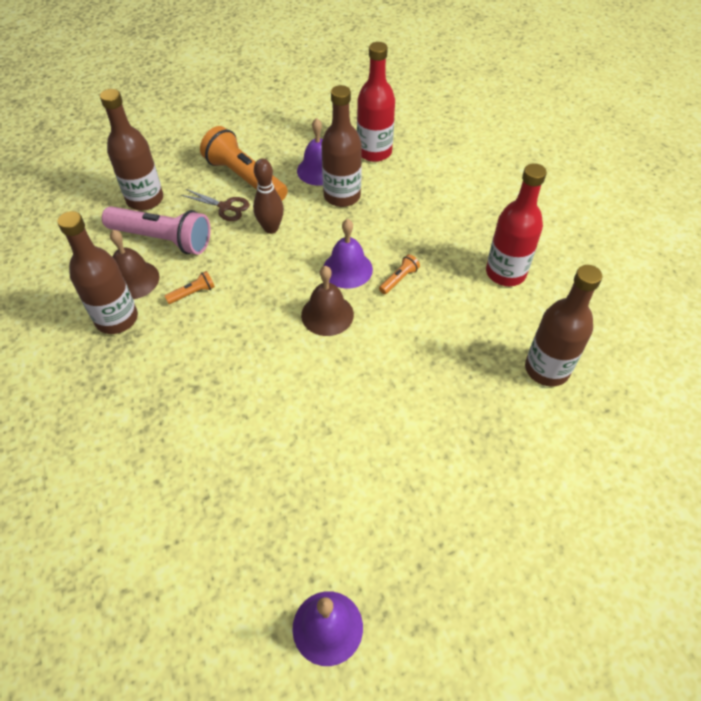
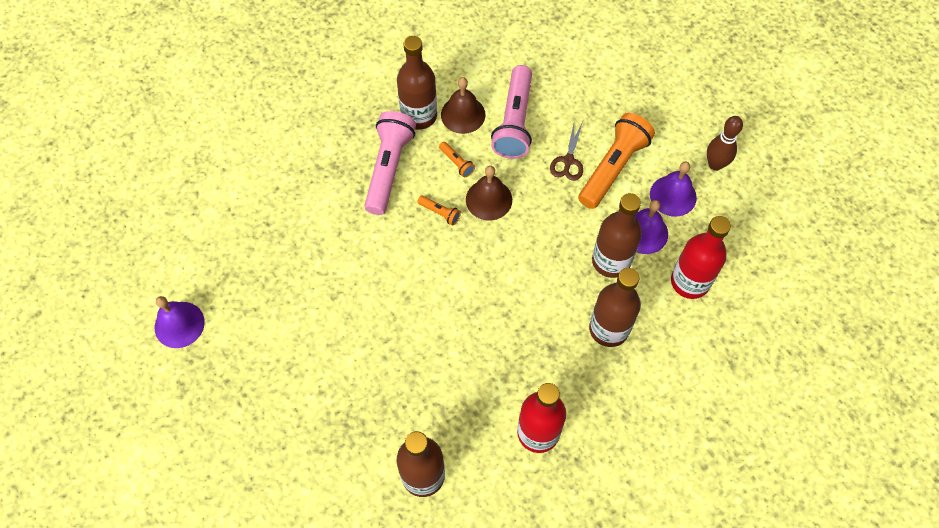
camera: 80 degrees right, 10 degrees up
(145, 199) = (561, 93): brown bottle -> brown bottle (609, 329)
(175, 356) = (389, 168): none -> pink flashlight
(271, 228) = (549, 206): brown bowling pin -> brown bowling pin (715, 164)
(327, 314) = (453, 275): brown bell -> brown bell (489, 199)
(347, 269) = (511, 283): purple bell -> purple bell (673, 195)
(399, 279) = (508, 331): orange flashlight -> orange flashlight (440, 213)

